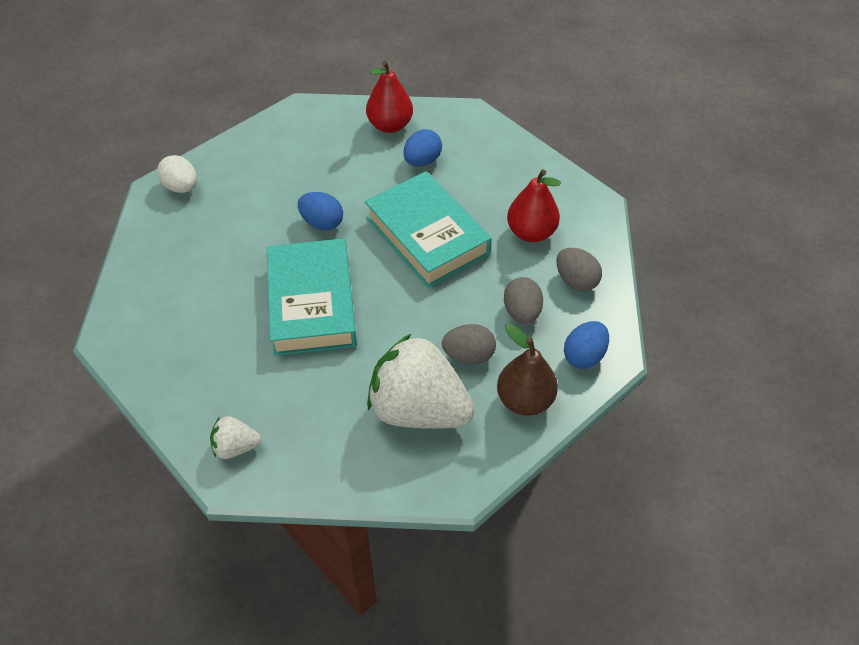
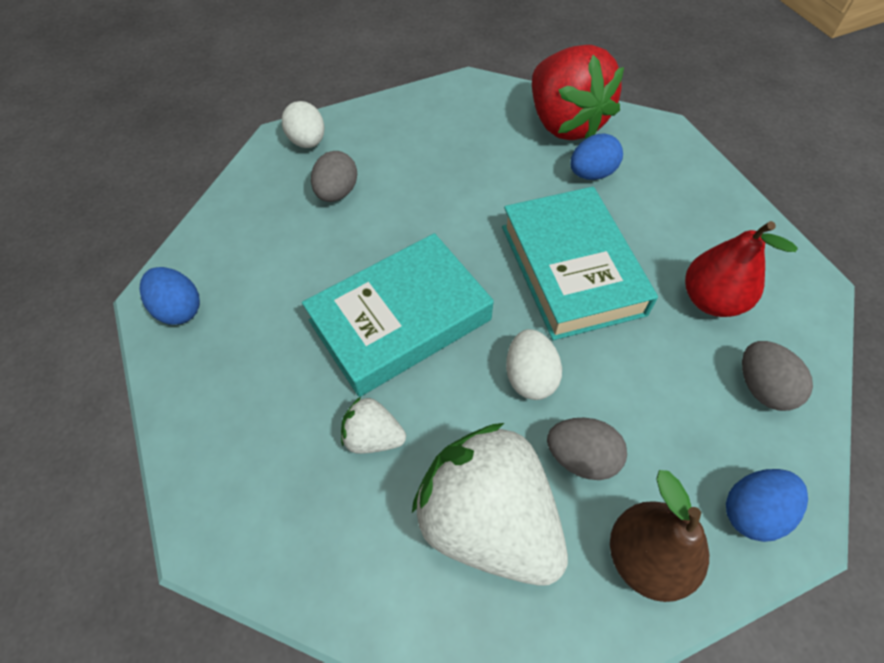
camera: 20 degrees right, 5 degrees up
(236, 447) = (232, 496): white strawberry -> white strawberry (373, 437)
(312, 303) = (400, 320): turquoise book -> turquoise book turned 45 degrees clockwise
(322, 223) = (447, 221): blue egg -> blue egg (179, 309)
(390, 125) = (564, 124): red pear -> red strawberry
(419, 316) = (530, 377): none -> white egg
(522, 312) = (673, 413): grey egg -> grey egg (337, 193)

